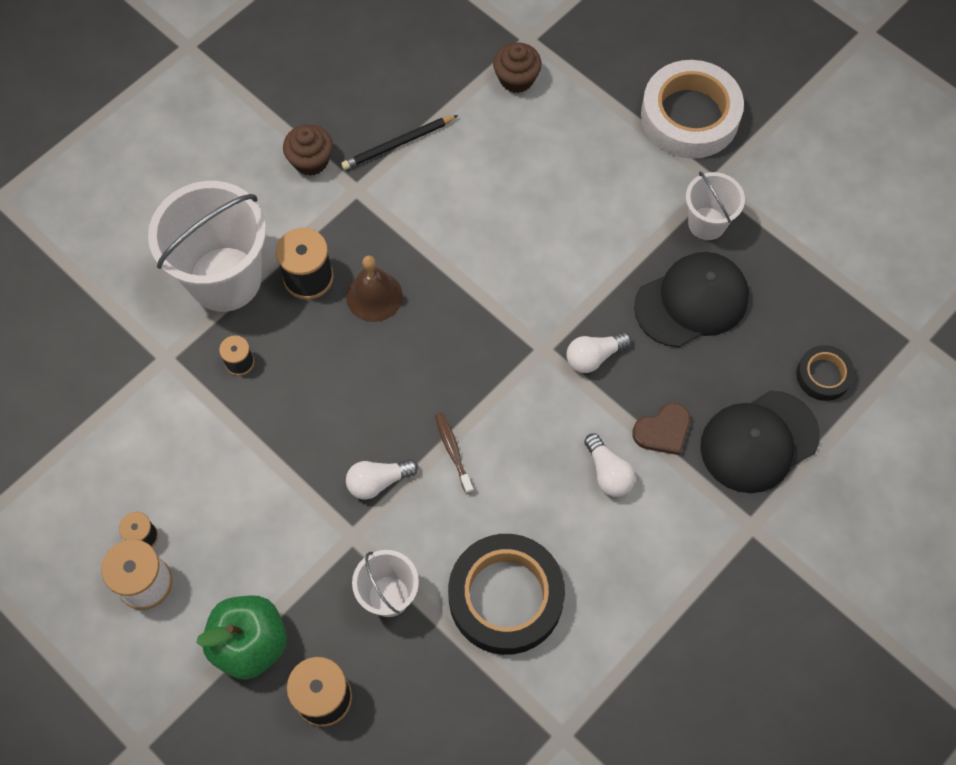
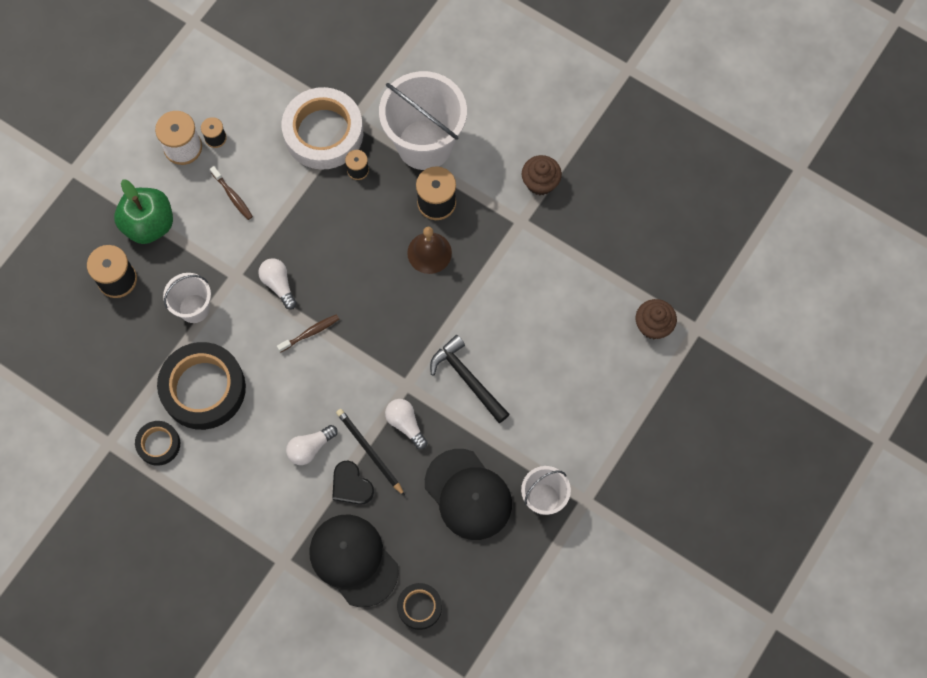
camera: 80 degrees right, 5 degrees up
(236, 524) = (233, 196): none -> brown toothbrush
(398, 144) = (569, 244): black pencil -> black pencil (369, 451)
(547, 279) = (467, 378): none -> black hammer
(574, 666) = (158, 444): none -> black tape
(663, 431) = (351, 485): brown heart -> black heart
(689, 116) = (647, 473): white tape -> white tape (323, 133)

